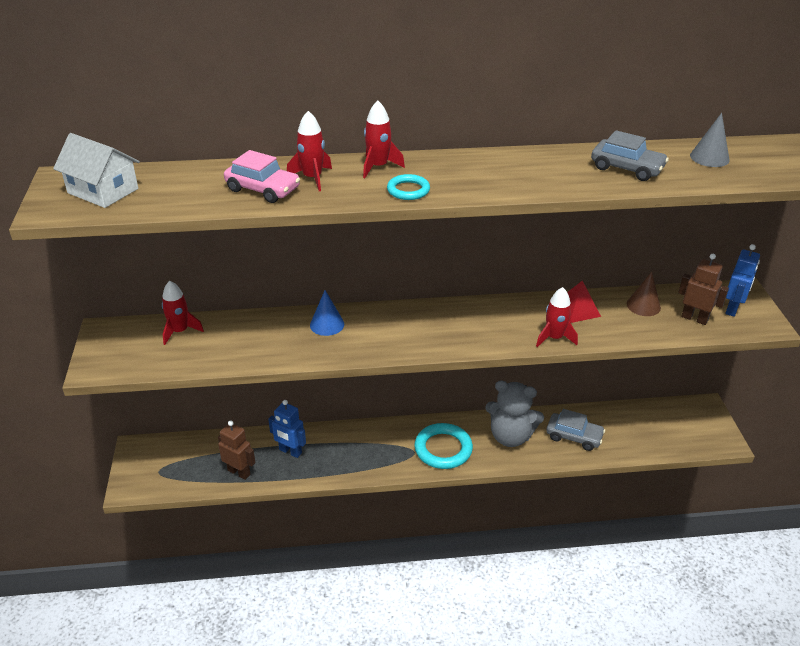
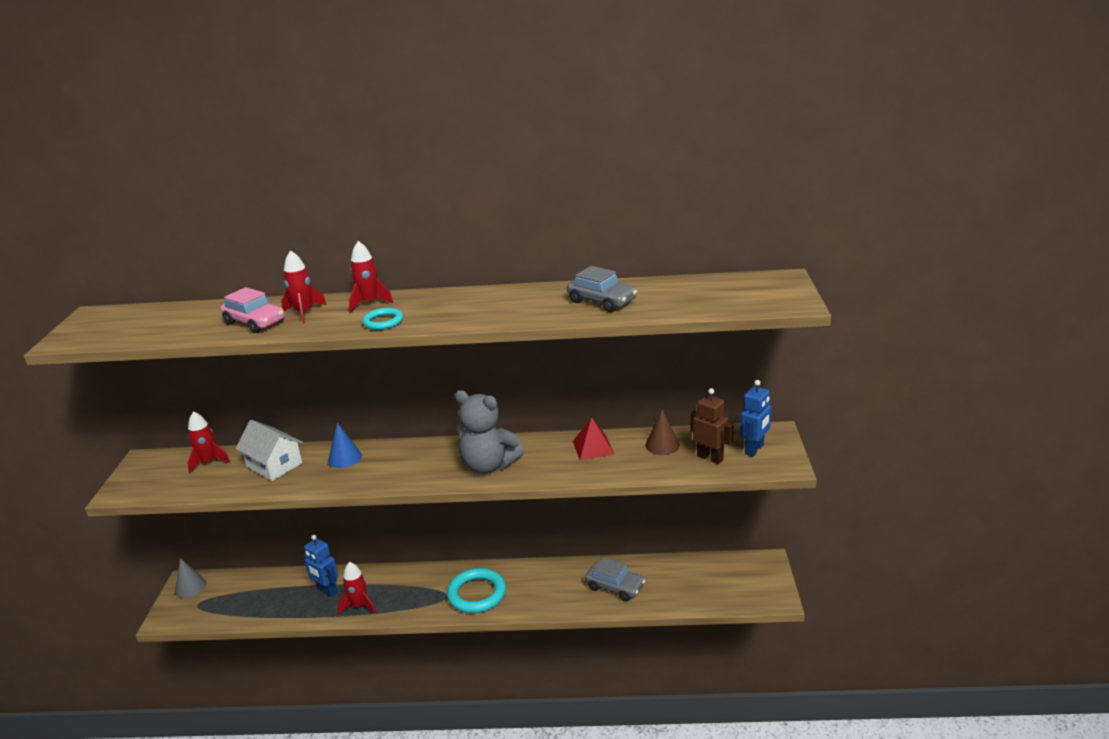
camera: 10 degrees right, 10 degrees down
(103, 191) = (119, 324): white house -> white house (274, 465)
(239, 472) = (272, 608): brown robot -> none
(510, 436) = (549, 584): grey teddy bear -> grey teddy bear (489, 465)
(554, 338) = (558, 473): red rocket -> red rocket (359, 605)
(709, 157) = (690, 291): grey cone -> grey cone (190, 587)

